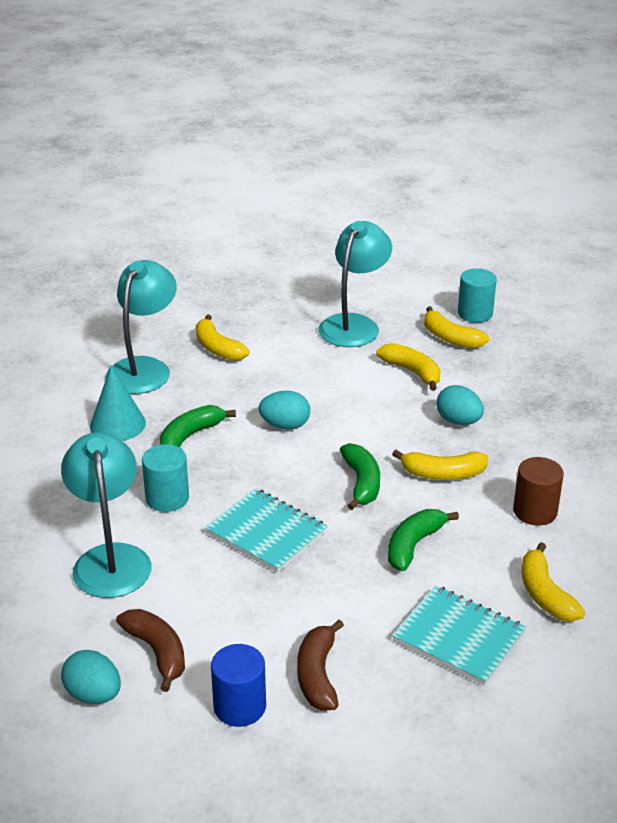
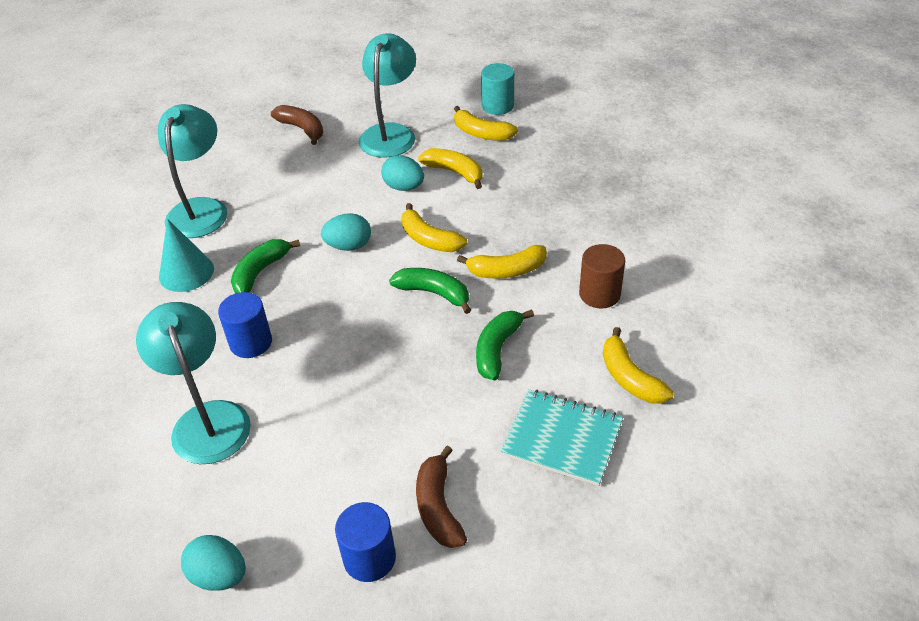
camera: 10 degrees left, 10 degrees up
(157, 652) = (274, 514): brown banana -> brown banana (302, 129)
(167, 498) = (251, 342): turquoise cylinder -> blue cylinder
(217, 348) = (268, 177): yellow banana -> yellow banana (429, 239)
(266, 532) = (355, 362): turquoise notebook -> none
(361, 483) = (434, 293): green banana -> green banana turned 45 degrees counterclockwise
(458, 421) = (508, 215): turquoise egg -> turquoise egg (404, 187)

